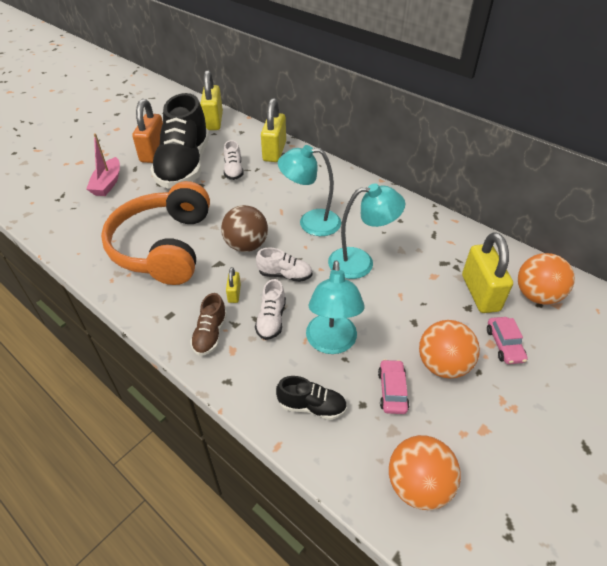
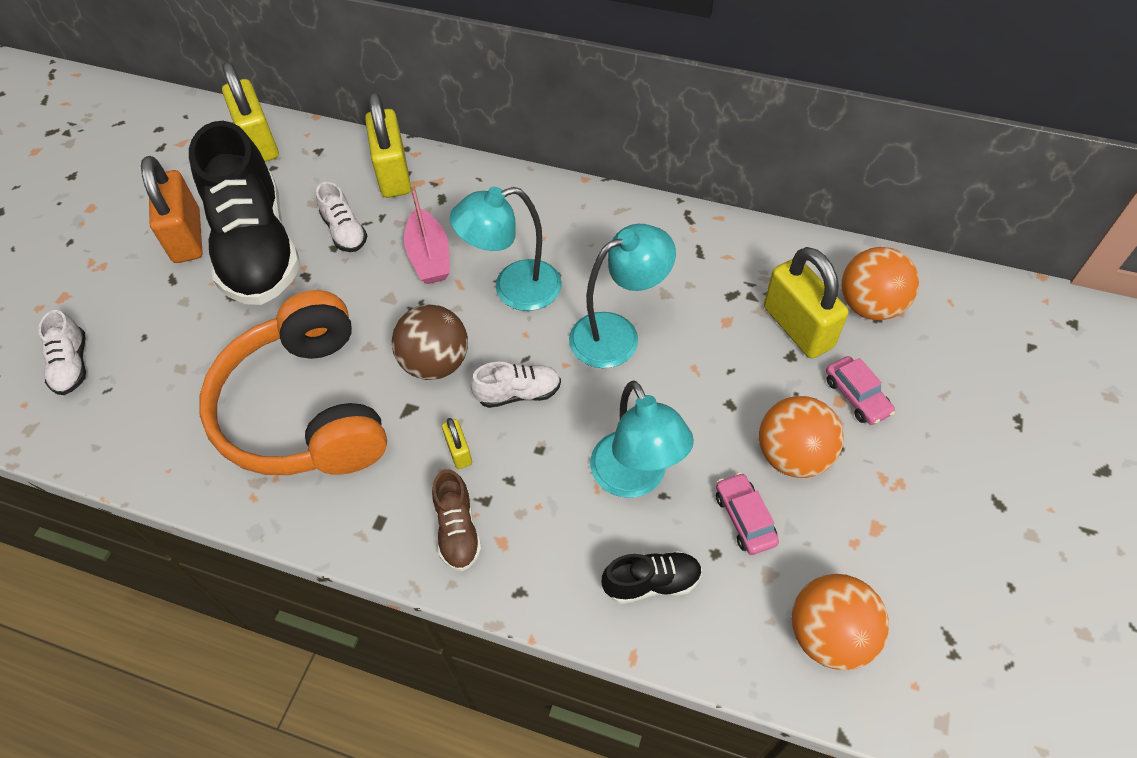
camera: 20 degrees left, 10 degrees up
(107, 183) = (141, 324): pink boat -> pink boat (429, 257)
(271, 320) = (534, 473): white shoe -> white shoe (72, 365)

